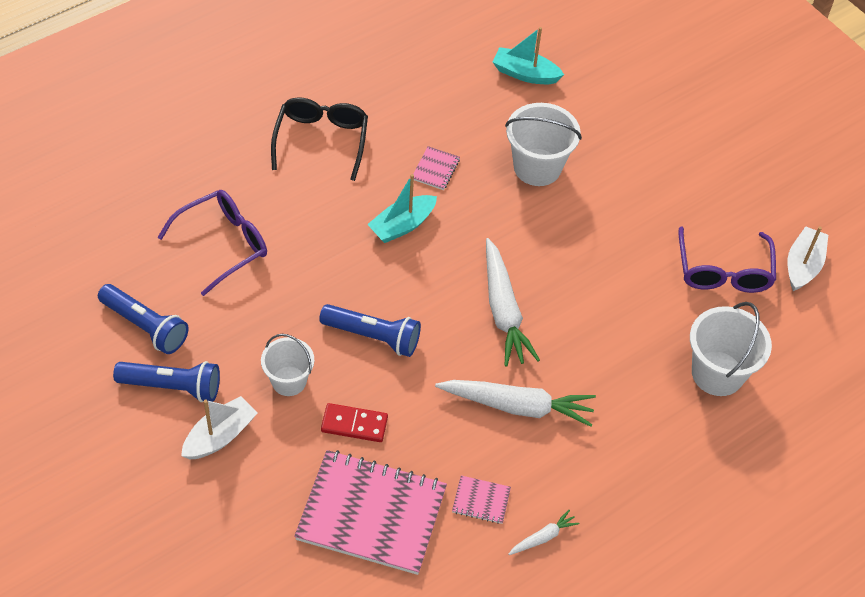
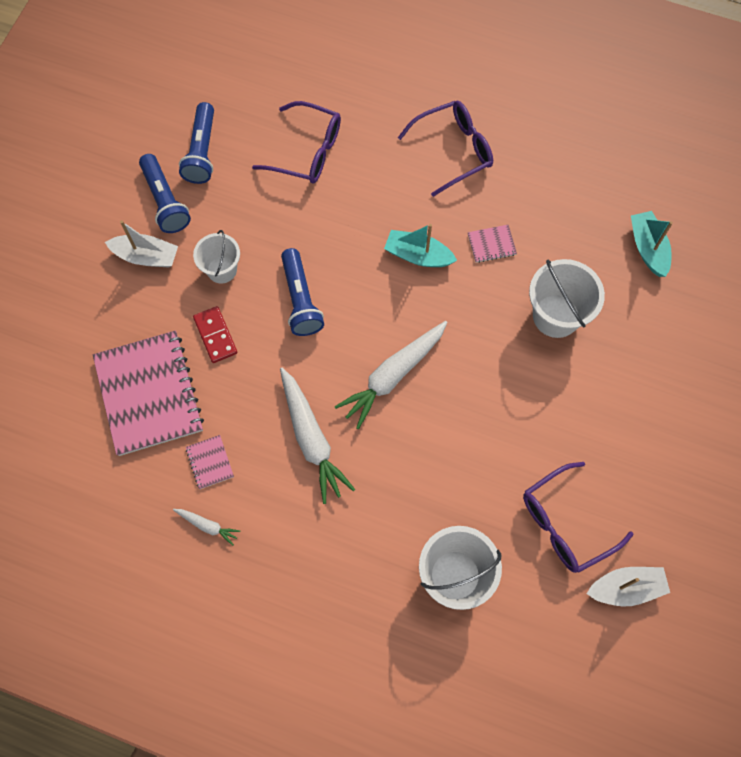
camera: 60 degrees right, 15 degrees up
(321, 140) = (454, 150): black glasses -> purple glasses

